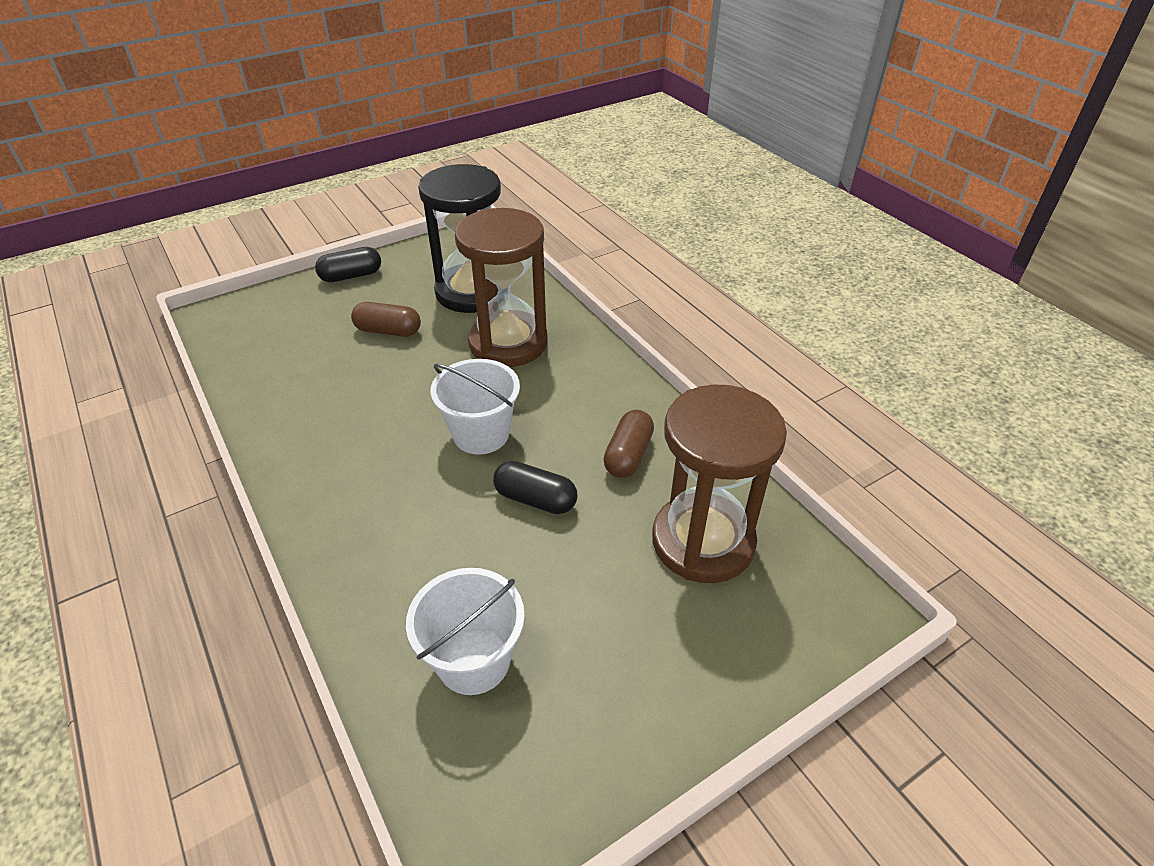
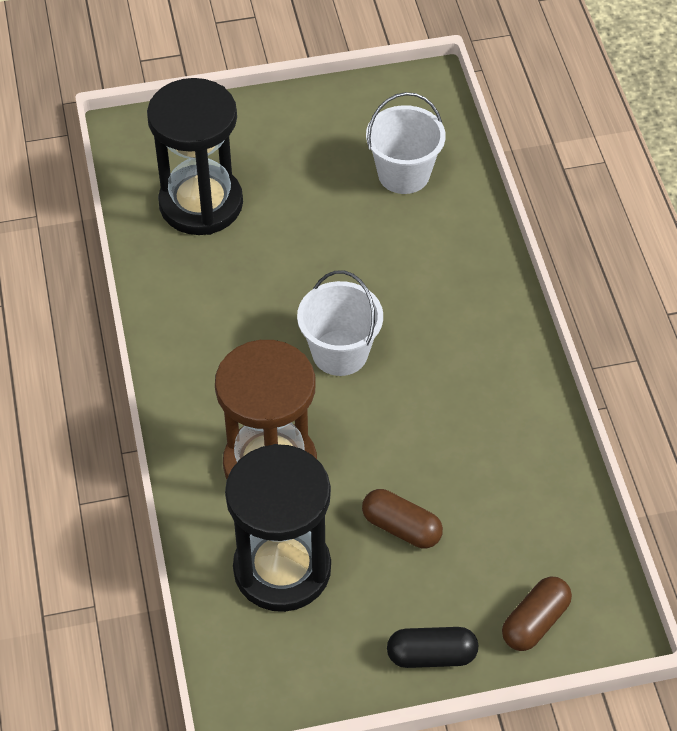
camera: 160 degrees left, 10 degrees up
(535, 499) = (315, 274): black capsule -> none
(628, 455) = (216, 291): brown capsule -> brown capsule (535, 622)
(703, 541) = (201, 203): brown hourglass -> black hourglass

